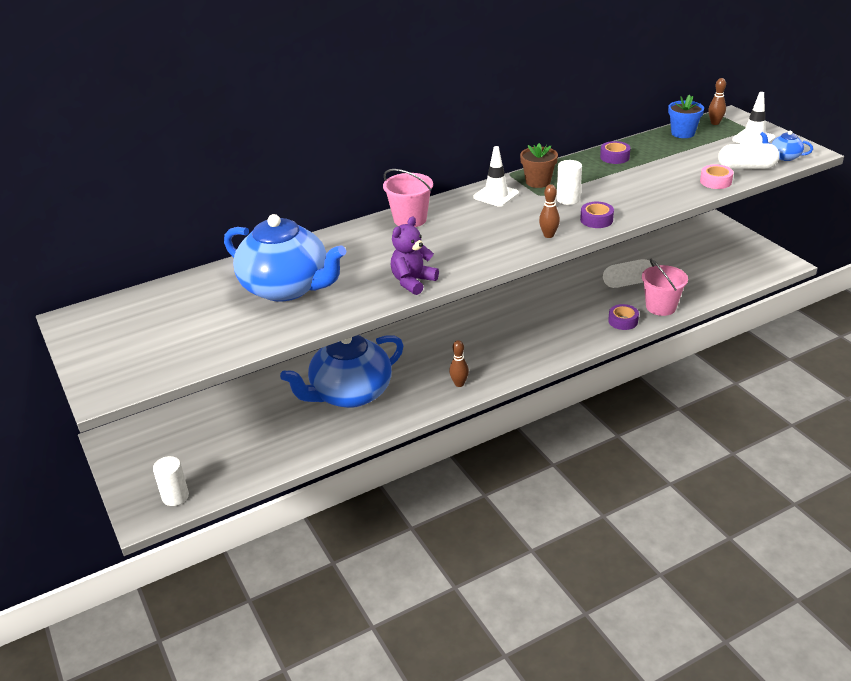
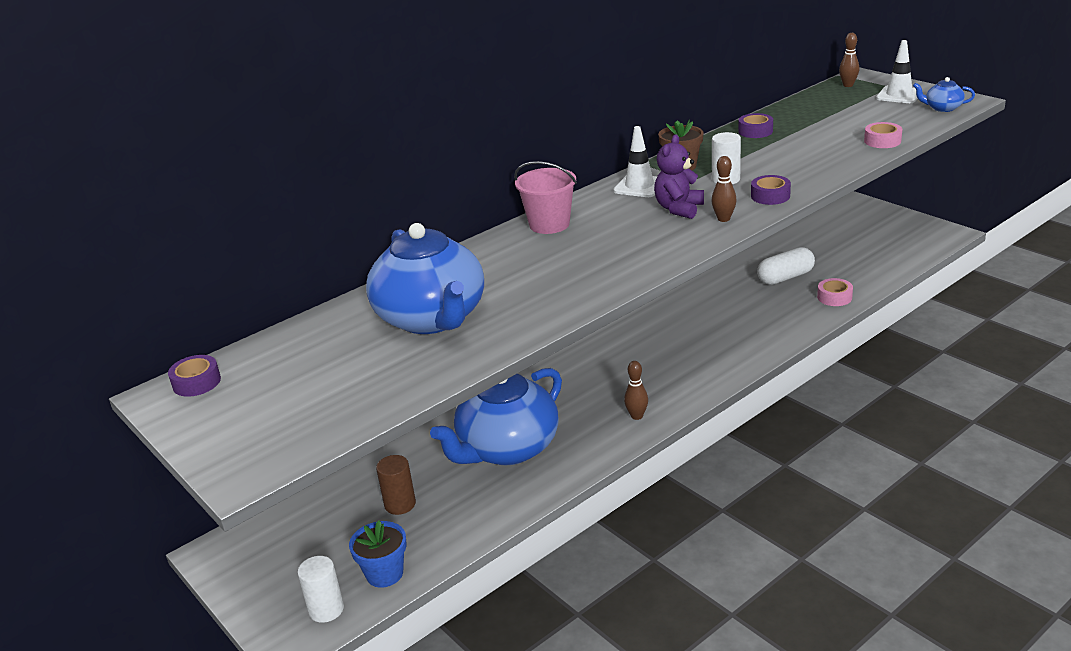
camera: 10 degrees left, 5 degrees down
(255, 425) = (400, 504): none -> brown cylinder
(287, 288) = (432, 318): blue teapot -> blue teapot turned 45 degrees clockwise
(413, 282) = (587, 290): purple teddy bear -> purple teddy bear (679, 209)
(623, 321) = (798, 318): purple tape -> purple tape (196, 382)
(661, 307) = (834, 297): pink bucket -> pink tape
(683, 133) = (818, 99): blue flower pot -> blue flower pot (384, 574)
(746, 168) = (908, 123): white capsule -> none

